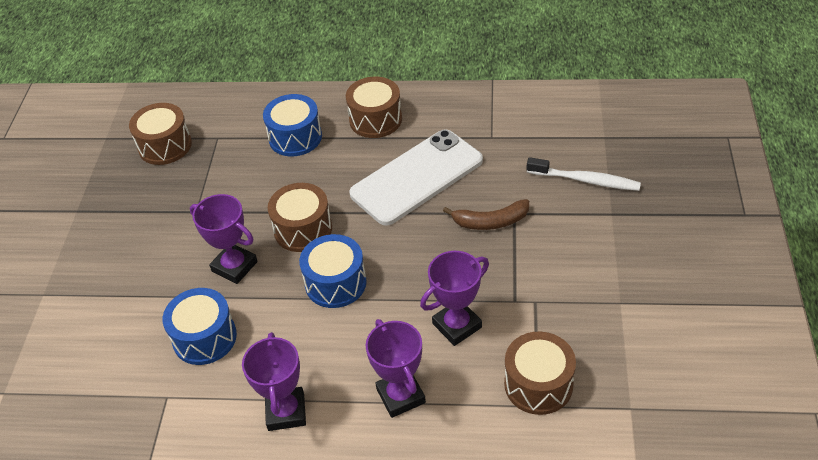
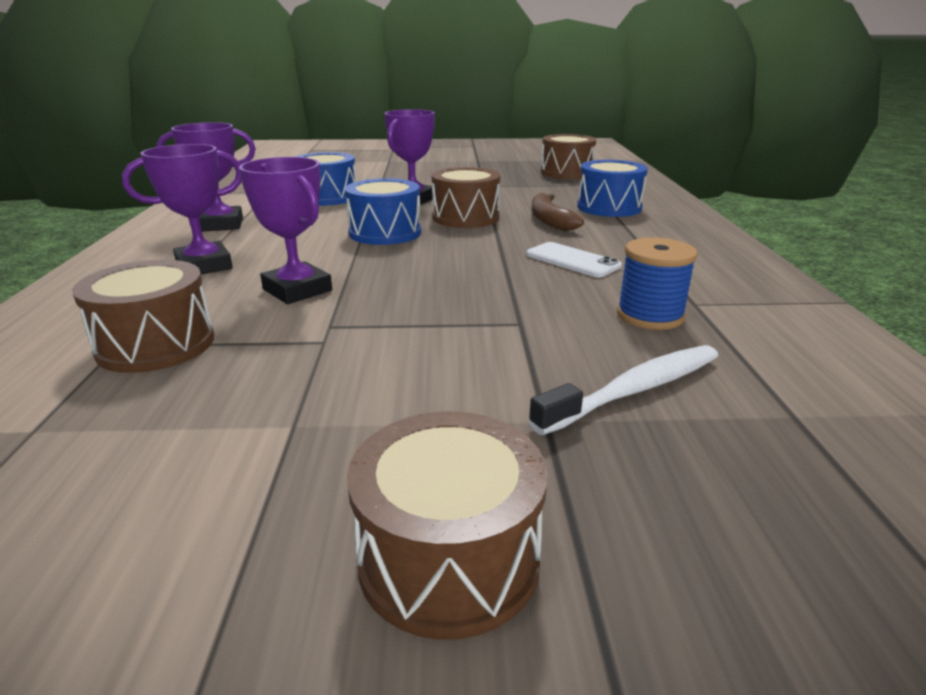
camera: 80 degrees right, 20 degrees down
(375, 119) = (670, 236): brown drum -> brown drum (449, 558)
(417, 177) = (572, 260): white phone -> white phone, size x0.48
(490, 222) = (496, 306): brown banana -> brown banana (549, 220)
(507, 158) = (650, 315): none -> blue spool
(585, 180) = (635, 390): white toothbrush -> white toothbrush turned 135 degrees counterclockwise

